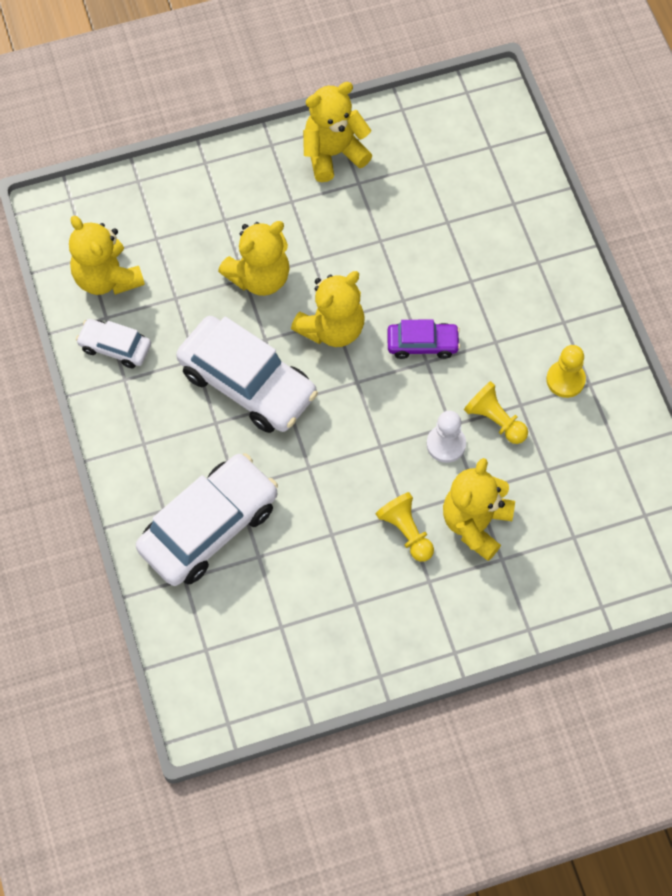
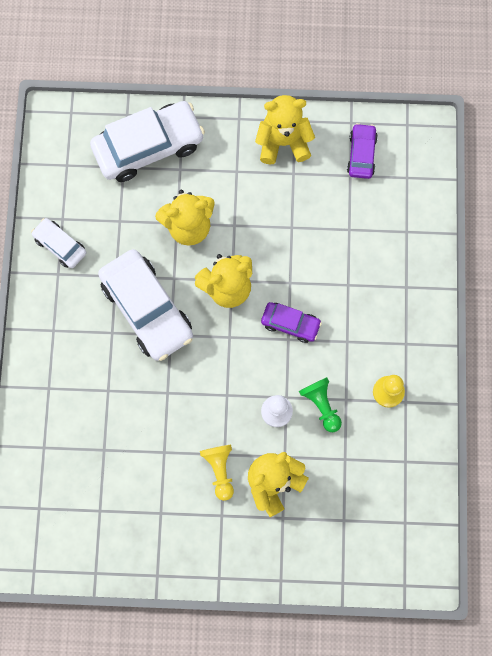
camera: 20 degrees right, 10 degrees up
(107, 278) = (74, 187): yellow teddy bear -> none
(209, 527) = (76, 413): white car -> white car (148, 147)
(428, 139) = (361, 154): none -> purple car
(495, 420) = (321, 405): yellow pawn -> green pawn

